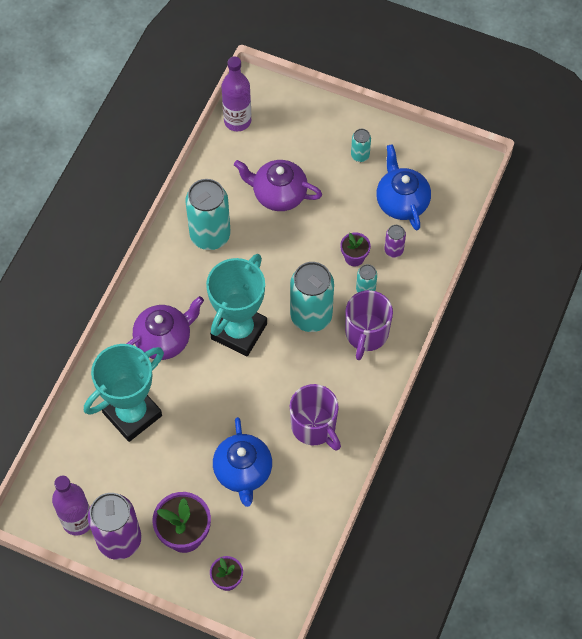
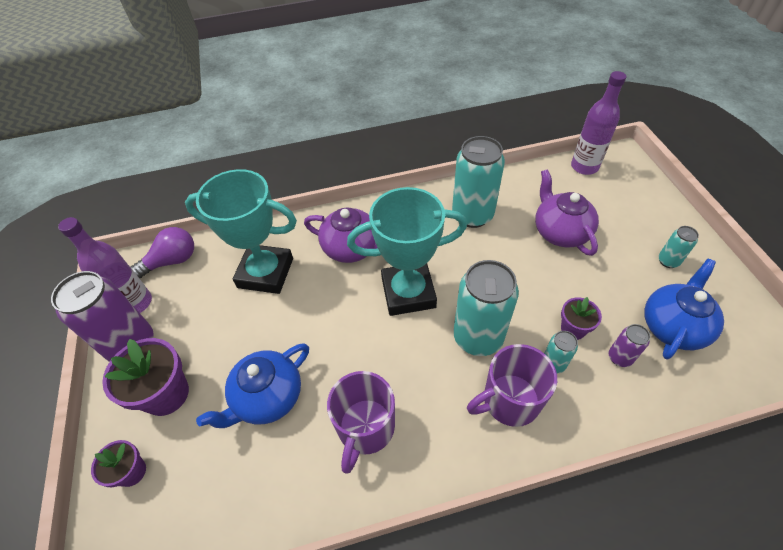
camera: 55 degrees right, 10 degrees down
(54, 475) = (172, 261): none -> purple light bulb

